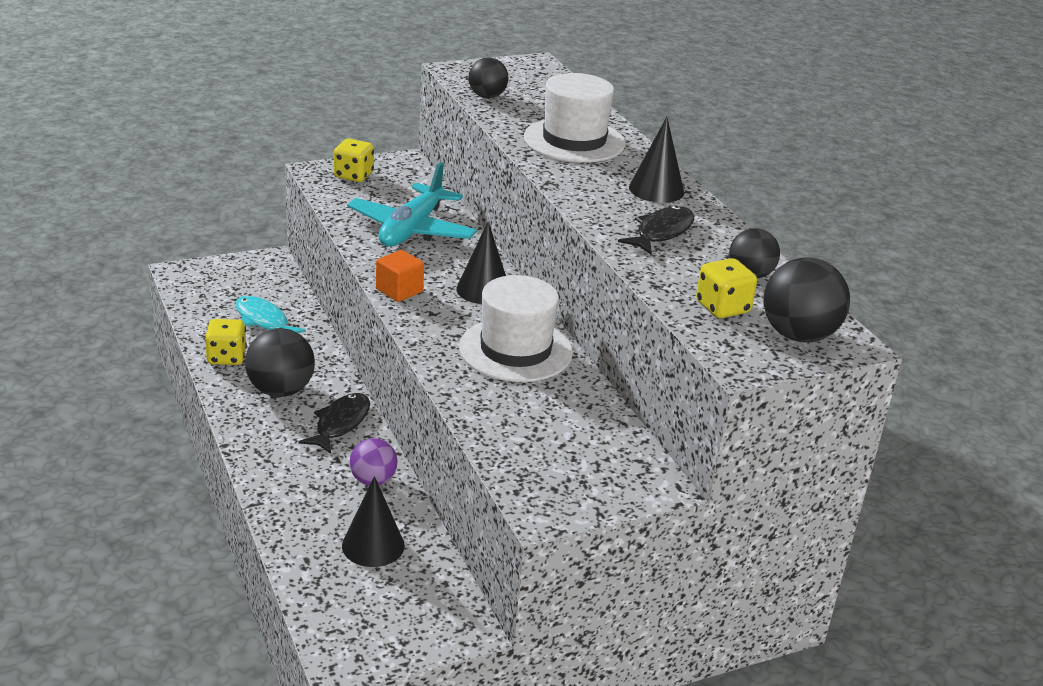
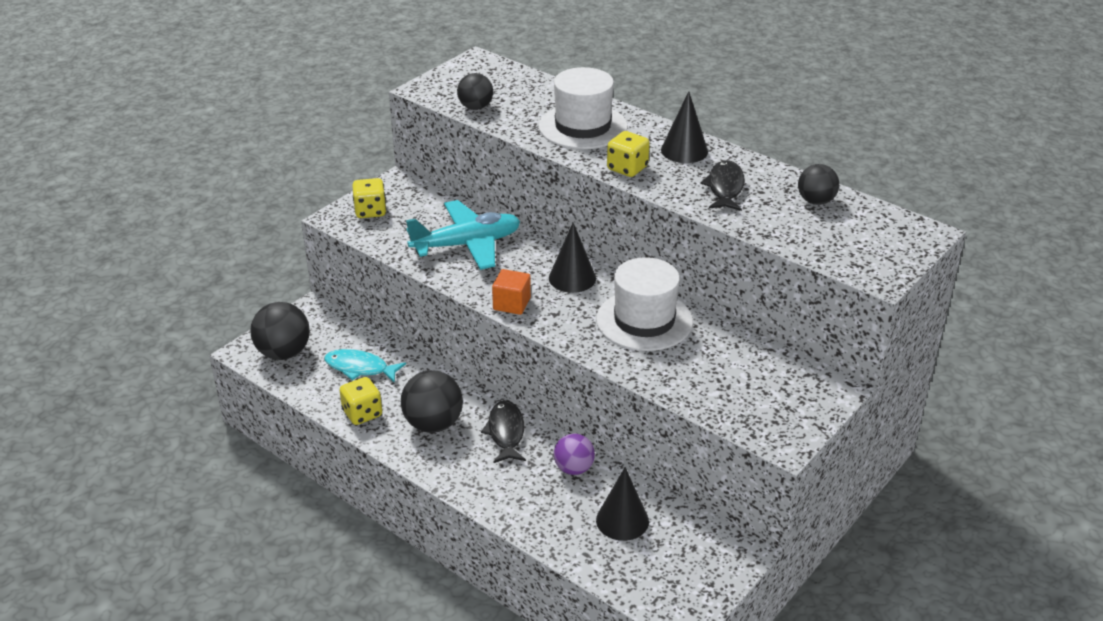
camera: 25 degrees left, 5 degrees up
(412, 229) = (466, 245): turquoise plane -> turquoise plane turned 105 degrees counterclockwise
(722, 308) = (825, 236): yellow dice -> yellow dice (627, 168)
(798, 335) = (891, 239): black ball -> black ball (283, 353)

